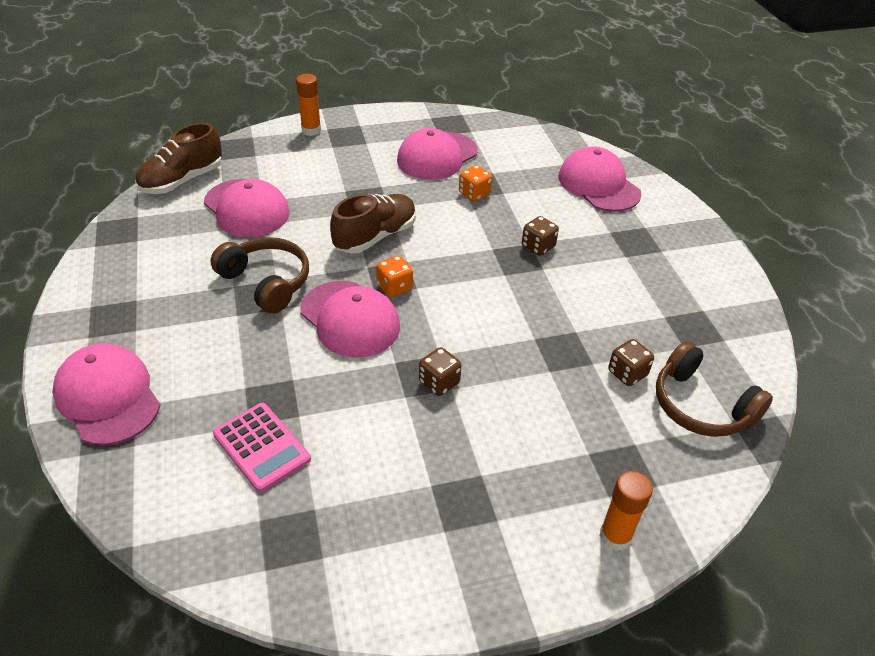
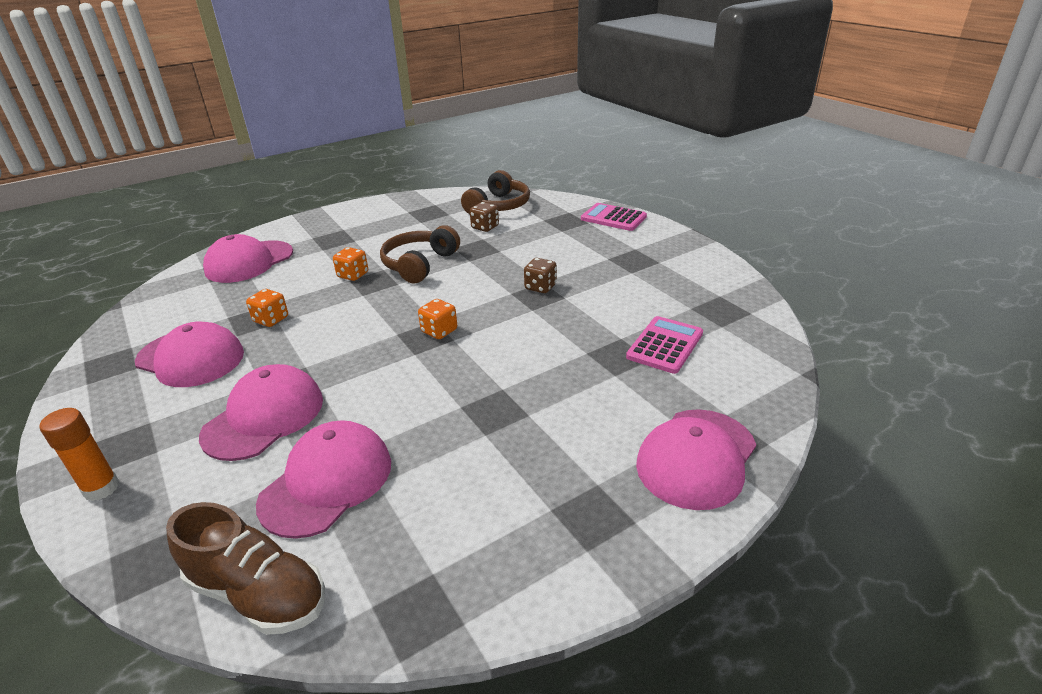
camera: 105 degrees left, 10 degrees down
(266, 282) = (468, 412): brown headphones -> brown headphones (420, 264)
(350, 319) = (495, 344): pink cap -> pink cap (264, 417)
(375, 236) = (362, 361): brown shoe -> none
(538, 246) = (353, 275): brown dice -> orange dice
(615, 536) = (613, 218): orange glue stick -> pink calculator

